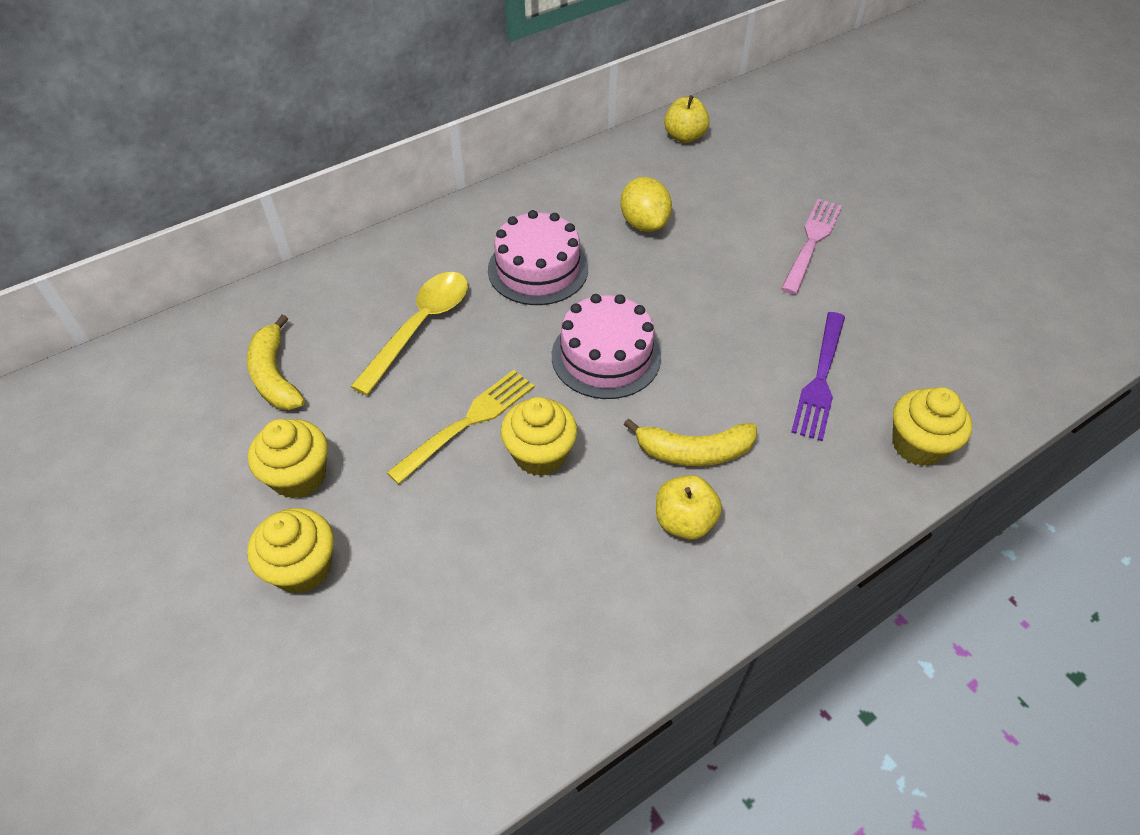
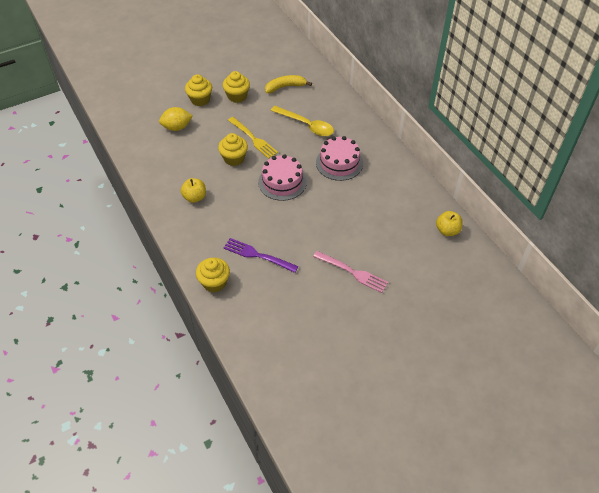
camera: 95 degrees right, 0 degrees up
(644, 224) = (370, 204): yellow lemon -> yellow lemon (177, 127)
(694, 452) = (226, 204): yellow banana -> none

